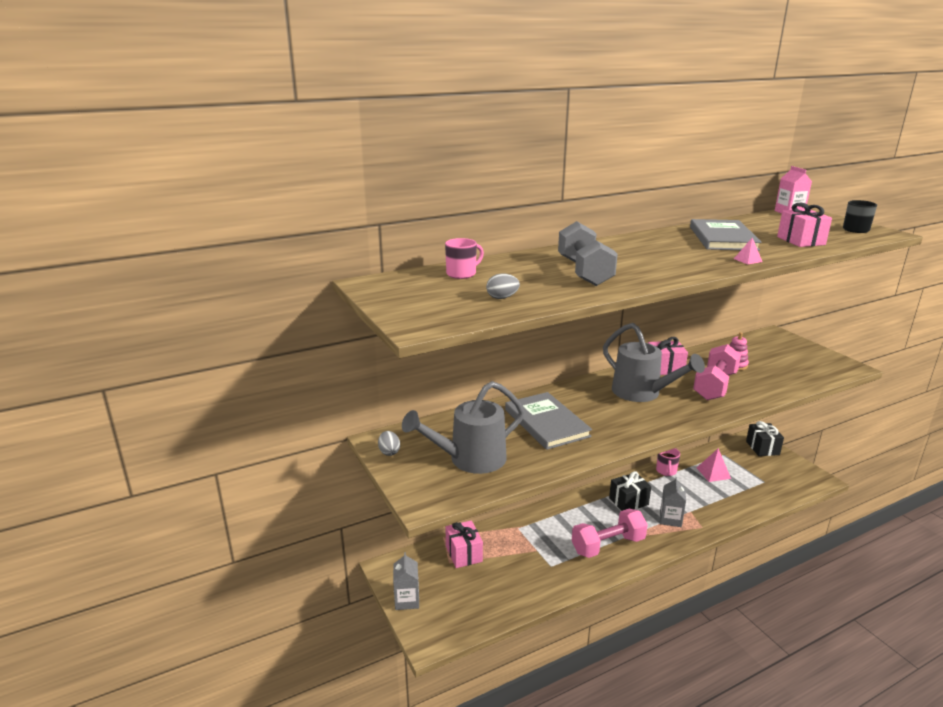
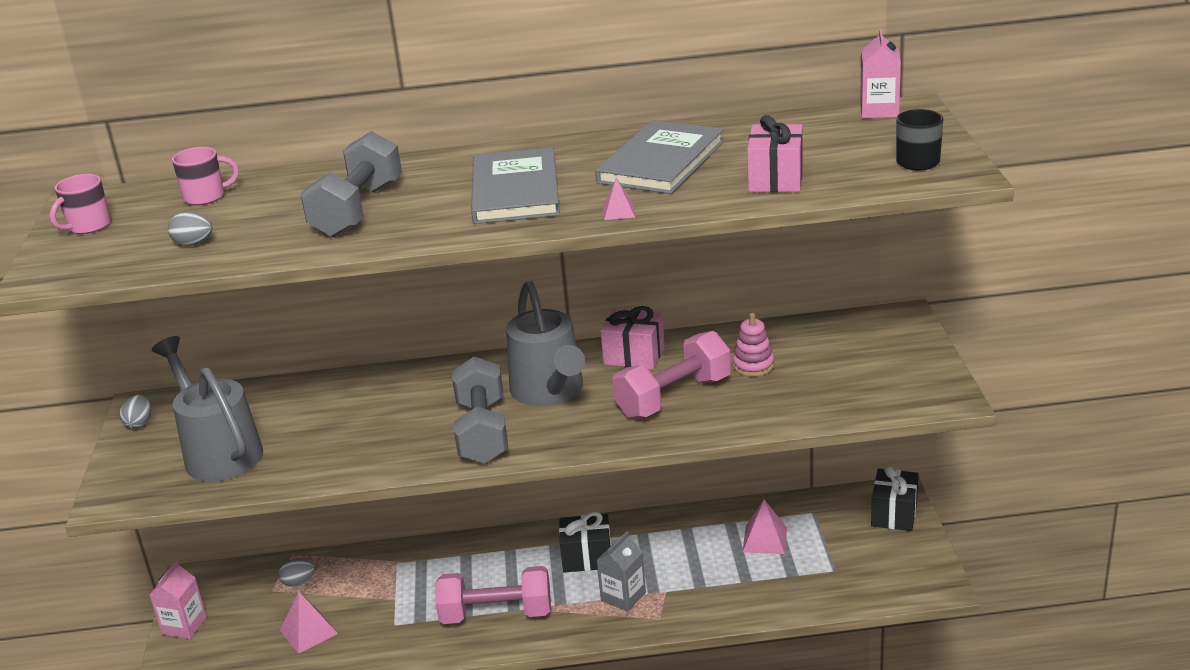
camera: 25 degrees right, 5 degrees up
(407, 600) = (184, 626): grey carton -> pink carton
(463, 554) = (298, 582): pink gift -> grey egg
(469, 460) = (218, 451): grey watering can -> grey watering can turned 60 degrees clockwise
(498, 584) = (308, 632): none -> pink pyramid
(546, 423) = (367, 416): grey book -> grey book (515, 191)
(630, 420) = (482, 432): none -> grey dumbbell
(666, 471) = (691, 522): pink mug -> pink mug (88, 226)

